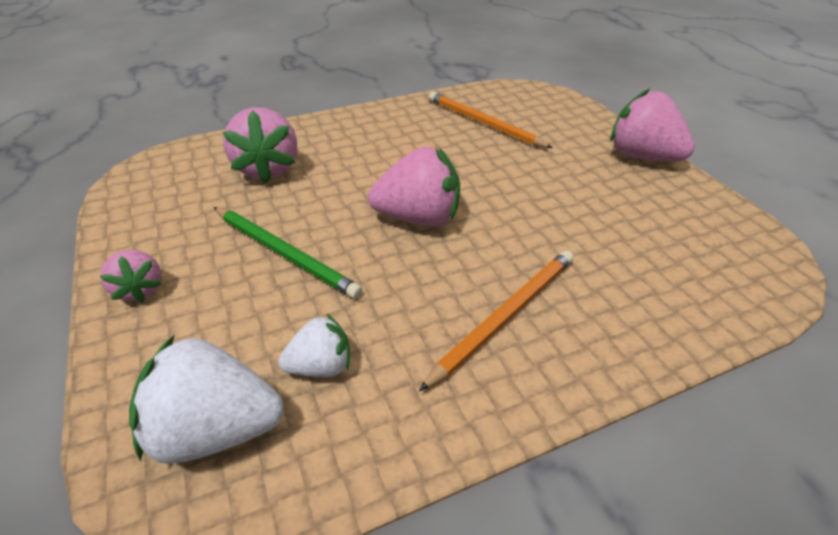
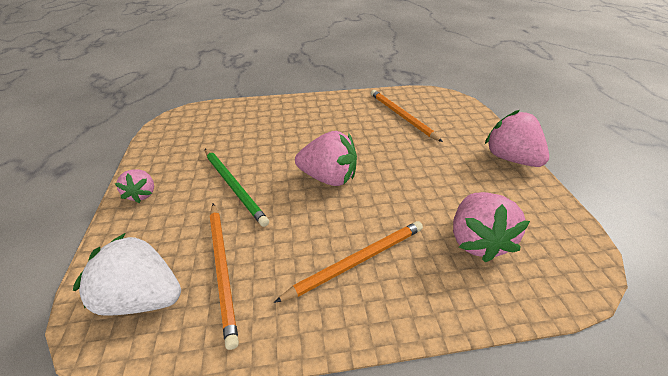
camera: 15 degrees right, 0 degrees up
(268, 169) = (248, 128): pink strawberry -> pink strawberry (476, 240)
(321, 366) = (223, 269): white strawberry -> orange pencil

